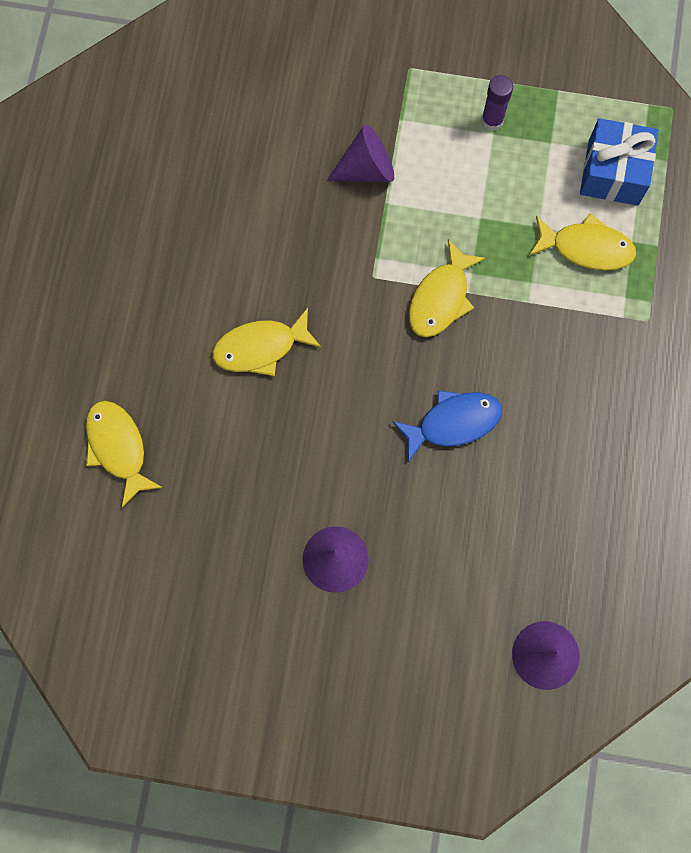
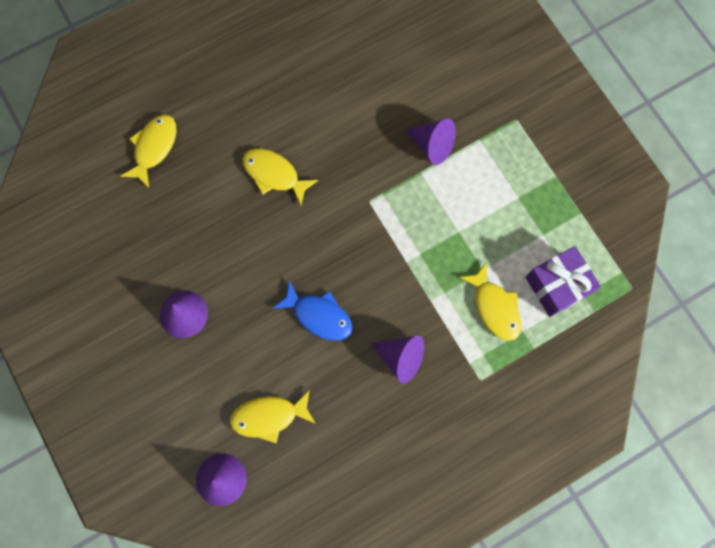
camera: 50 degrees right, 0 degrees up
(441, 298) = (389, 249): yellow fish -> yellow fish (269, 416)
(492, 120) = (526, 190): purple glue stick -> none
(564, 377) = (401, 358): none -> purple cone
(613, 172) = (557, 285): blue gift -> purple gift

